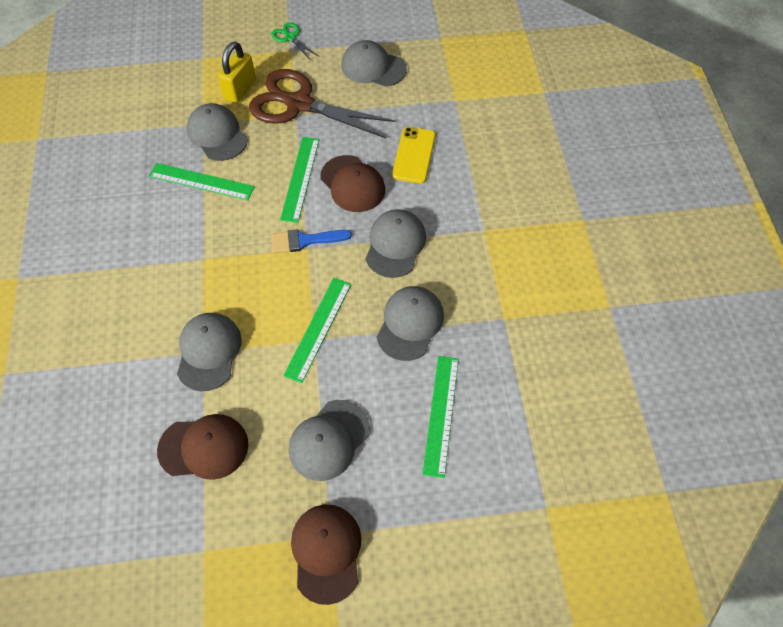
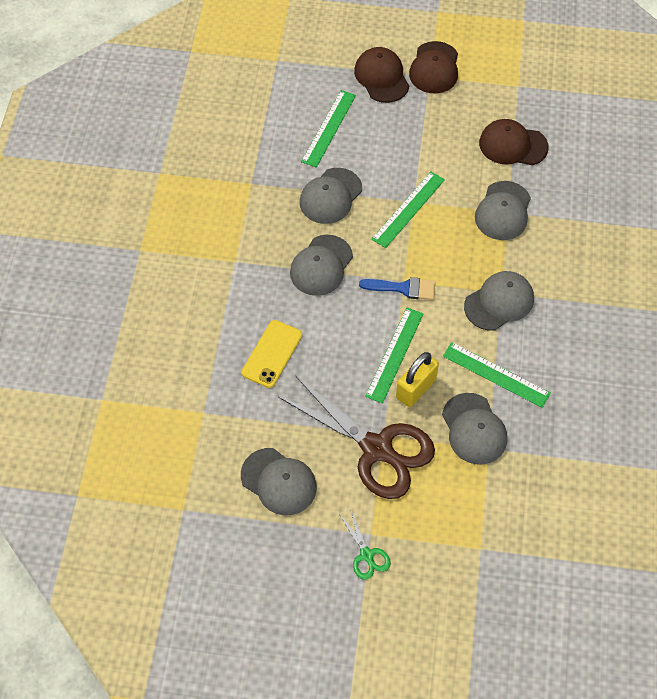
camera: 165 degrees left, 0 degrees up
(240, 89) = (441, 486): yellow padlock -> yellow padlock (416, 389)
(329, 440) = (418, 130): grey cap -> grey cap (499, 302)
(352, 184) = (343, 336): brown cap -> brown cap (381, 77)

